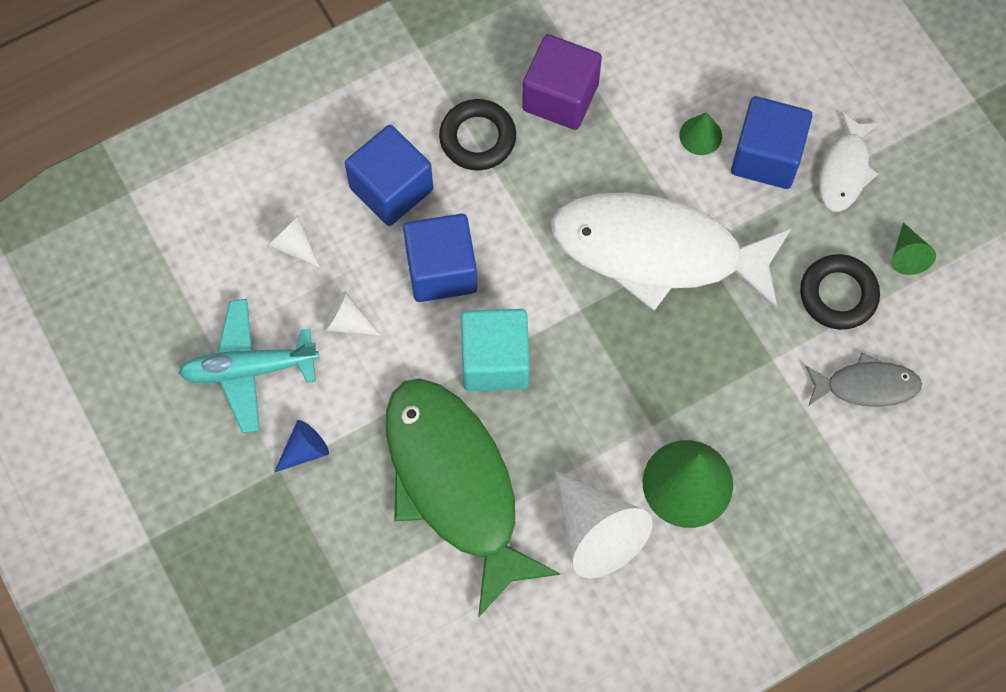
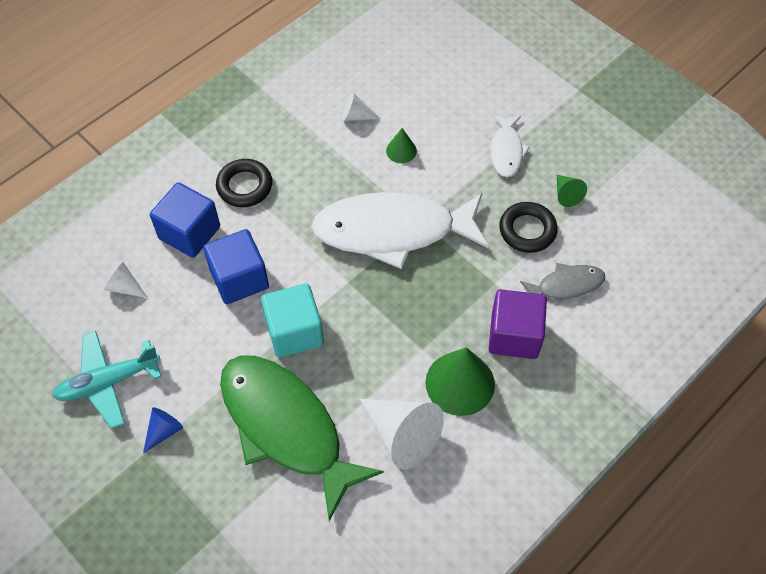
camera: 15 degrees left, 10 degrees down
(347, 322) = (177, 331): white cone -> white cone (356, 116)
(560, 97) = (297, 147): purple cube -> purple cube (514, 335)
(766, 156) = (450, 154): blue cube -> none

